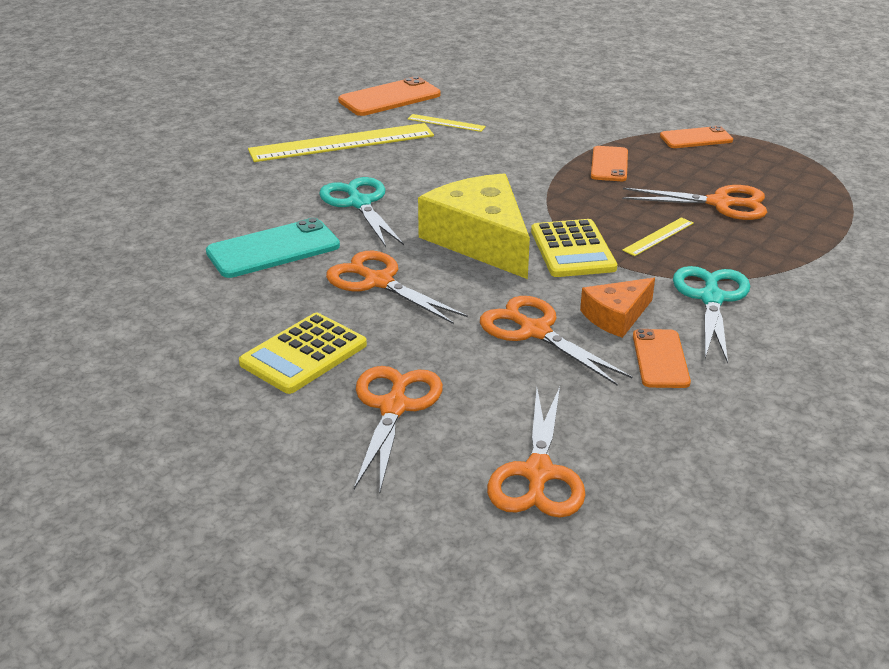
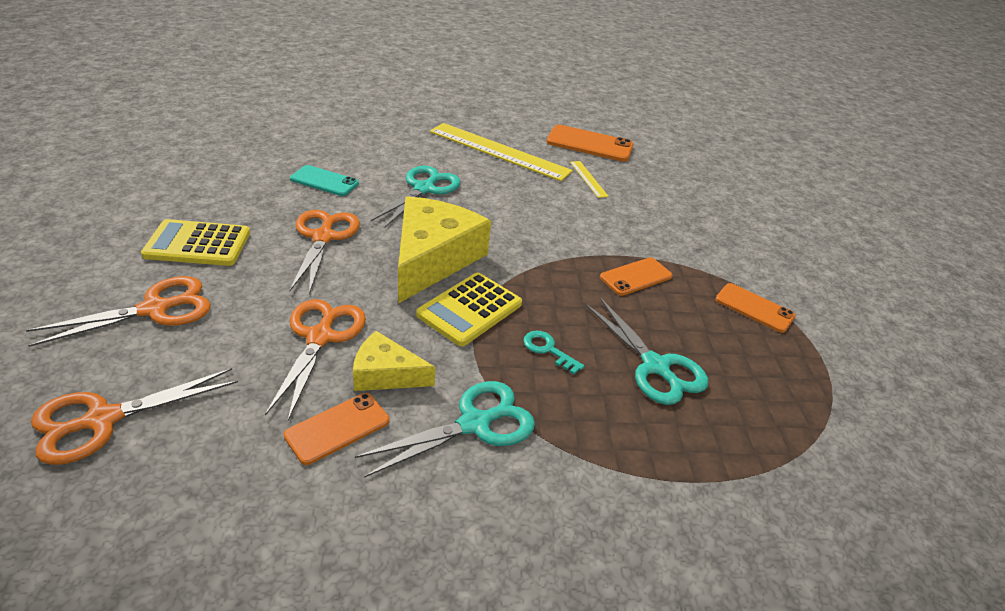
camera: 45 degrees right, 5 degrees up
(273, 249) = (324, 181): turquoise phone -> turquoise phone, size x0.65
(616, 316) = (386, 374): orange cheese -> yellow cheese
(658, 236) = (548, 350): yellow ruler -> turquoise key
(720, 203) = (655, 366): orange scissors -> turquoise scissors

